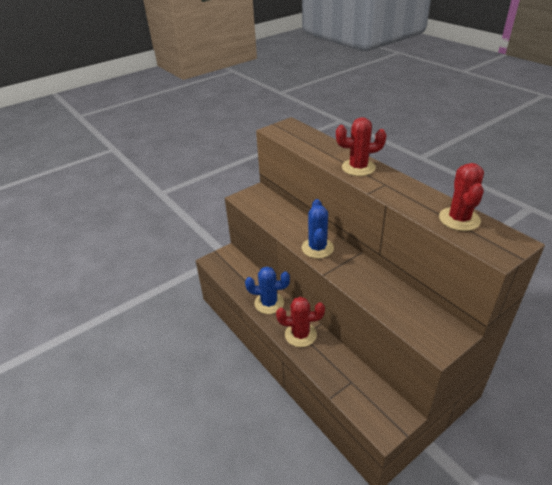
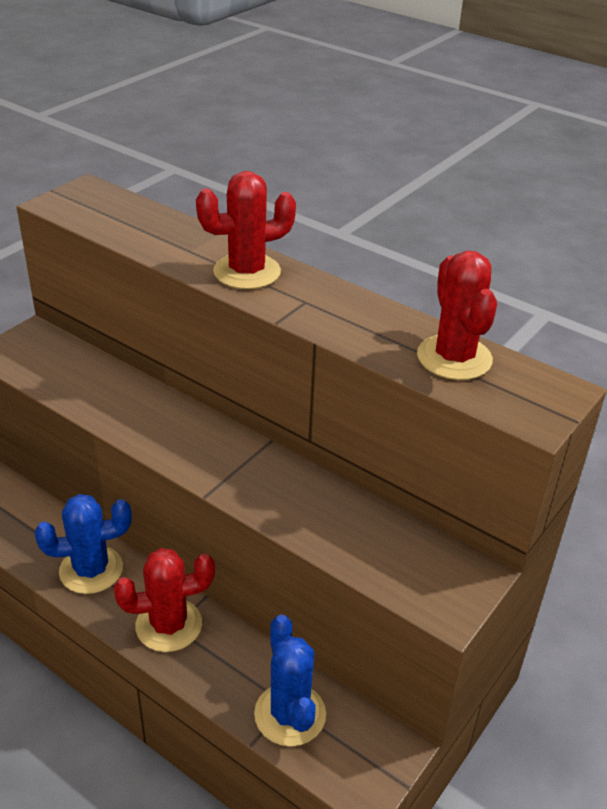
camera: 20 degrees left, 0 degrees up
(317, 248) = (182, 442): blue cactus -> blue cactus (290, 714)

